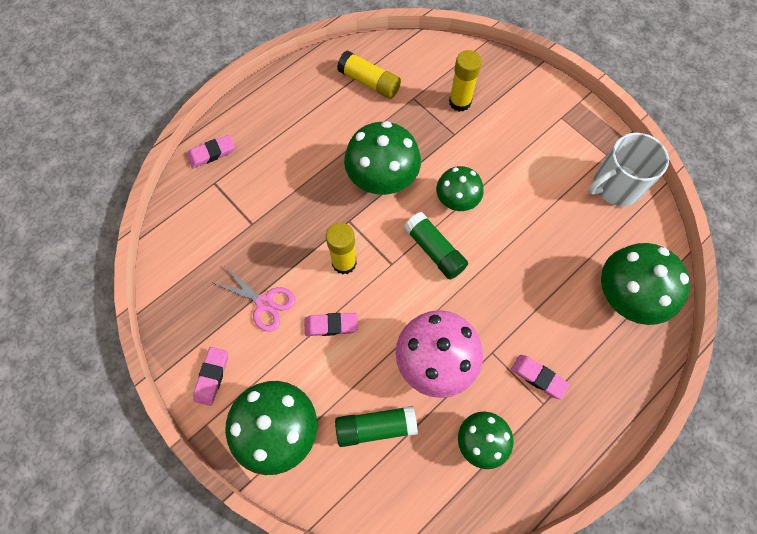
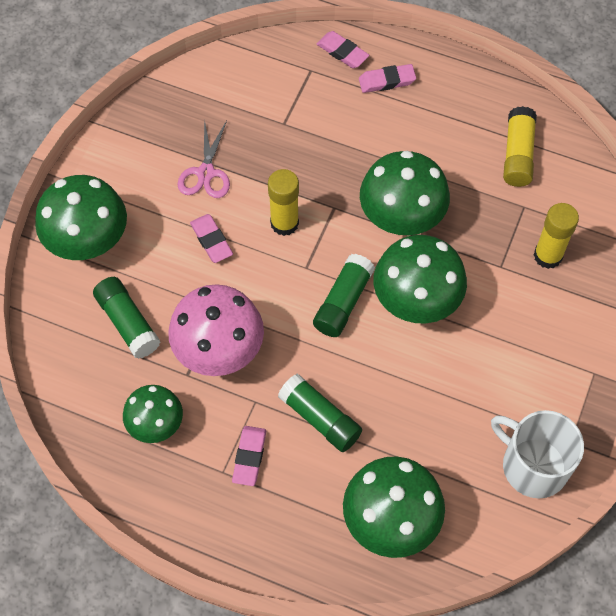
camera: 65 degrees right, 5 degrees down
(212, 377) = (113, 164): pink eraser -> pink eraser (387, 81)
(456, 200) = (416, 301): green mushroom -> green mushroom, size x1.61
(526, 310) = (320, 418): none -> green glue stick

